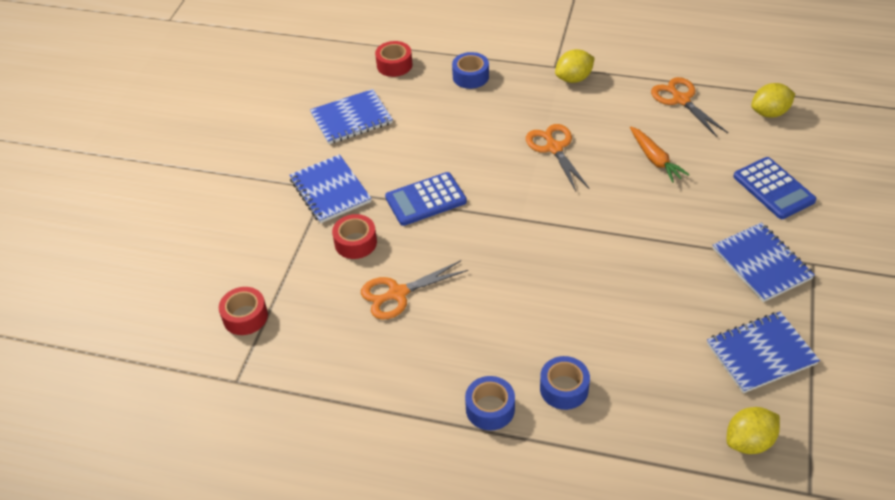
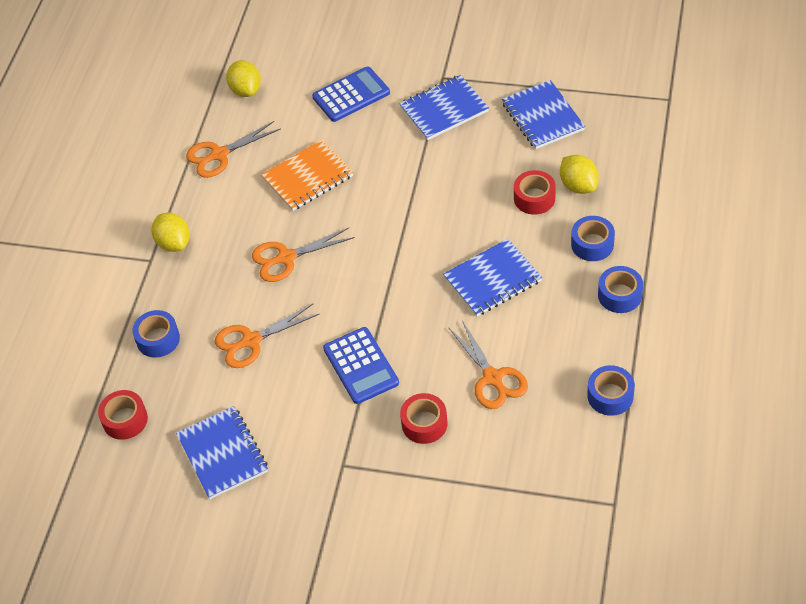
camera: 90 degrees left, 5 degrees up
(245, 317) = (532, 512): red tape -> red tape (534, 198)
(330, 191) = (345, 459): blue notebook -> blue notebook (492, 279)
(360, 389) = (610, 396): none -> blue tape
(462, 129) = (251, 341): none -> orange scissors
(655, 159) = (308, 177): orange carrot -> orange notebook
(749, 442) = (629, 129): yellow lemon -> yellow lemon (578, 185)

